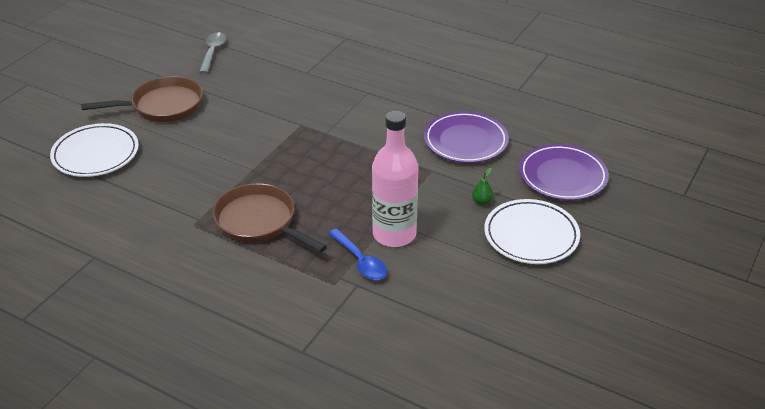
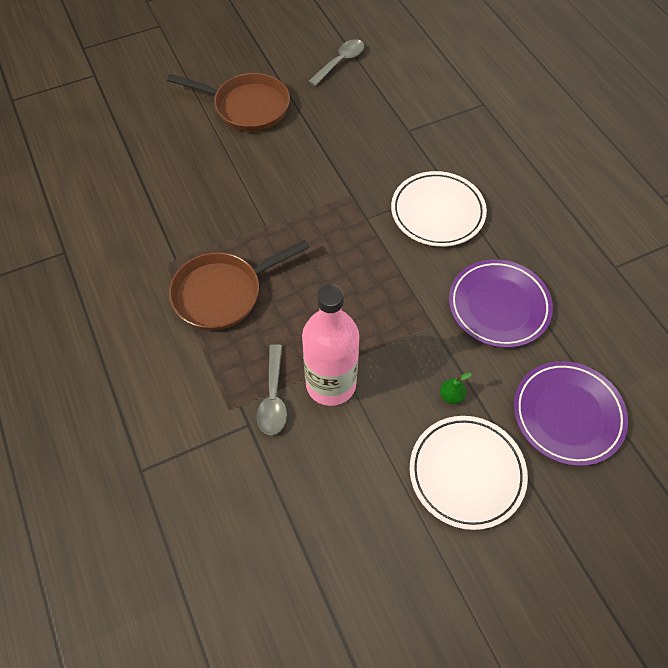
camera: 35 degrees right, 20 degrees up
(96, 154) = (151, 135): white plate -> white plate (437, 212)
(259, 222) = (222, 293): brown pan -> brown pan turned 105 degrees counterclockwise
(360, 261) = (273, 398): blue spoon -> grey spoon

